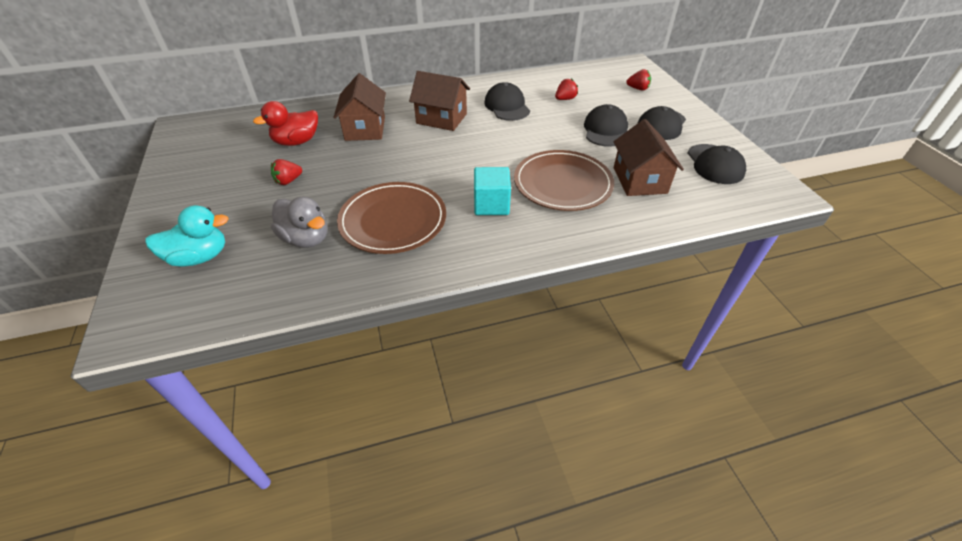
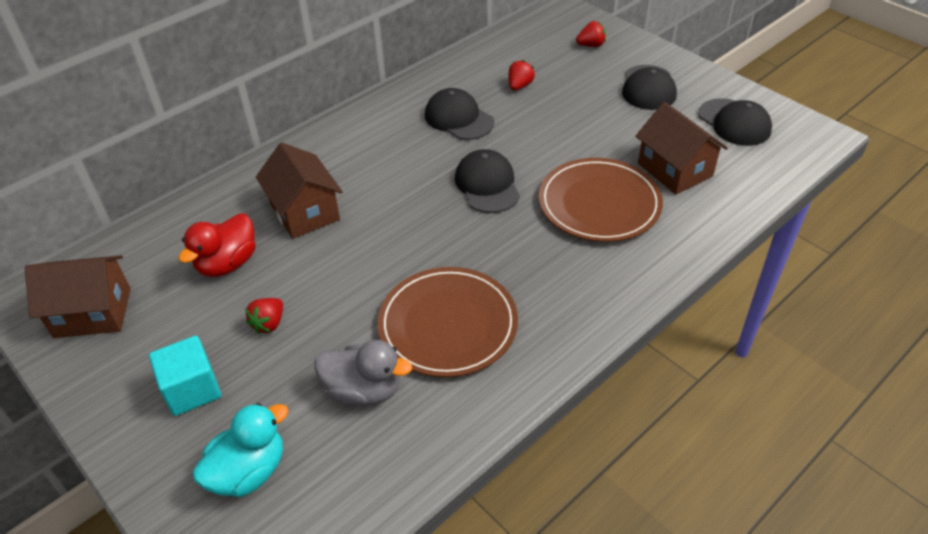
camera: 25 degrees left, 0 degrees up
(441, 118) = (392, 163): brown house -> brown house (92, 313)
(491, 205) = (543, 260): turquoise cube -> turquoise cube (192, 389)
(605, 130) = (595, 115): black cap -> black cap (487, 185)

